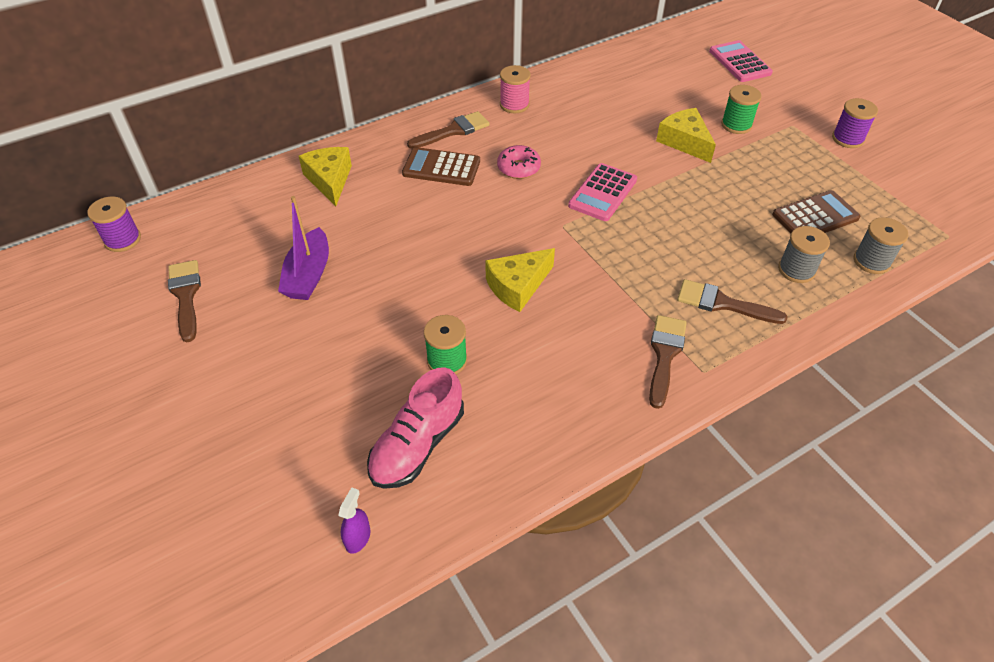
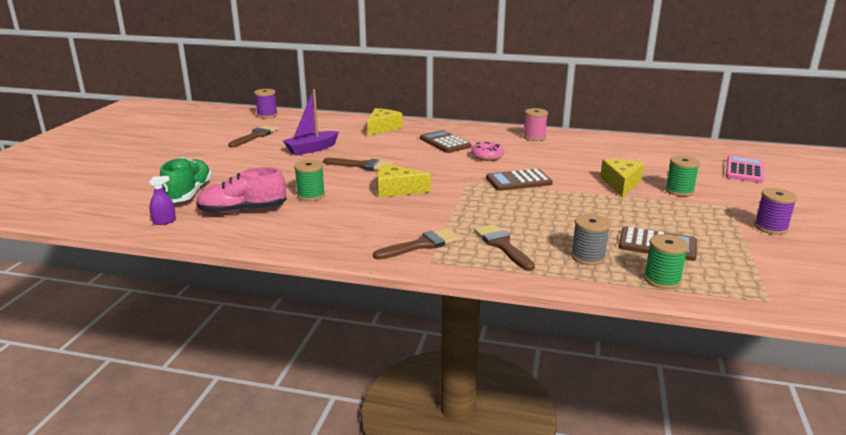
camera: 45 degrees right, 25 degrees down
(296, 467) = (188, 193): none -> green shoe
(453, 131) = (478, 134): brown brush -> brown brush (362, 165)
(603, 193) = (518, 181): pink calculator -> brown calculator
(871, 261) = (662, 280): grey spool -> green spool

